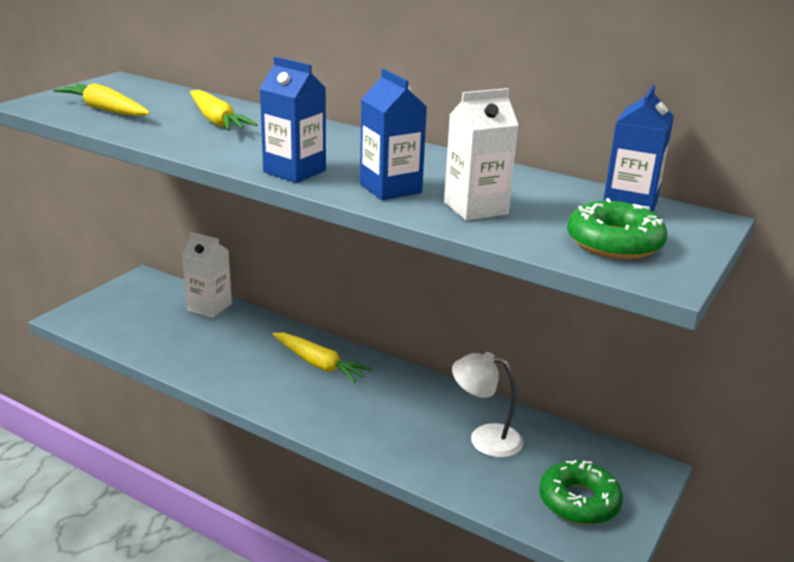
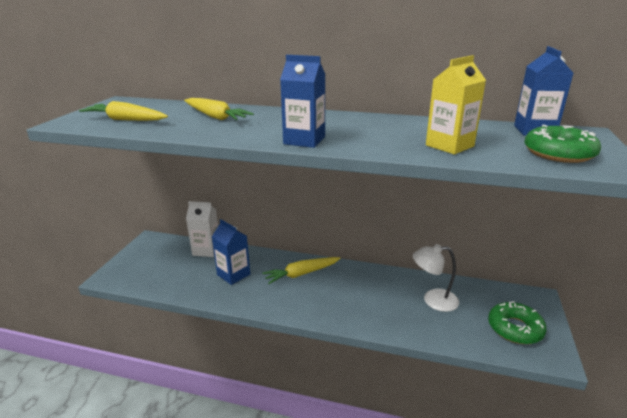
camera: 15 degrees left, 0 degrees up
(319, 364) = (301, 274): yellow carrot -> yellow carrot turned 135 degrees clockwise
(390, 188) = (381, 142): blue carton -> blue carton (233, 274)
(475, 208) = (449, 146): white carton -> yellow carton

